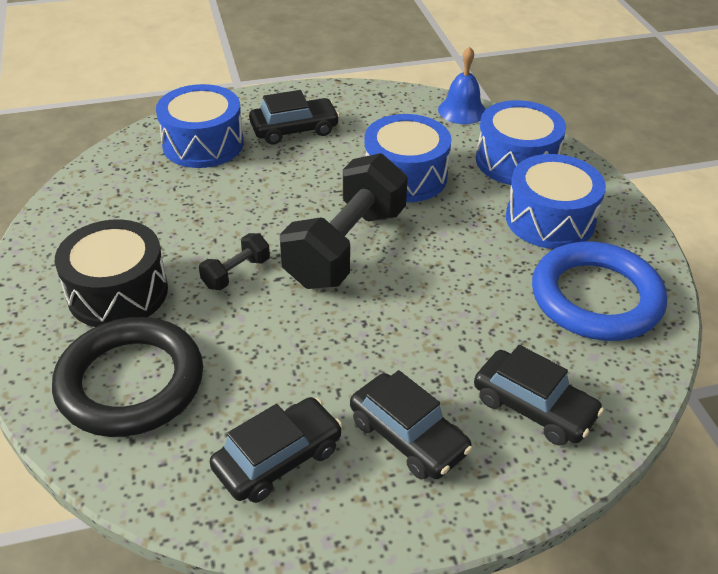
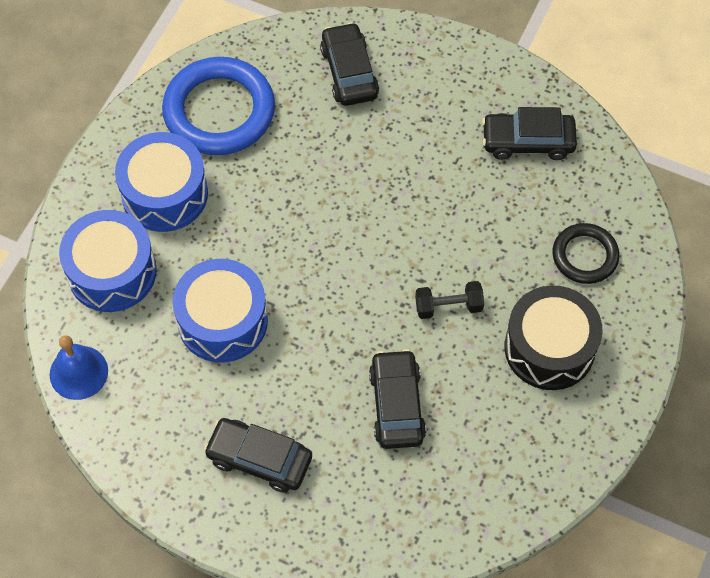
camera: 140 degrees left, 20 degrees up
(130, 382) = (585, 256): black ring -> black ring, size x0.57
(203, 144) = (361, 499): blue drum -> none
(346, 247) = (345, 275): black dumbbell -> none
(408, 436) = (440, 104): black car -> black car (396, 405)

